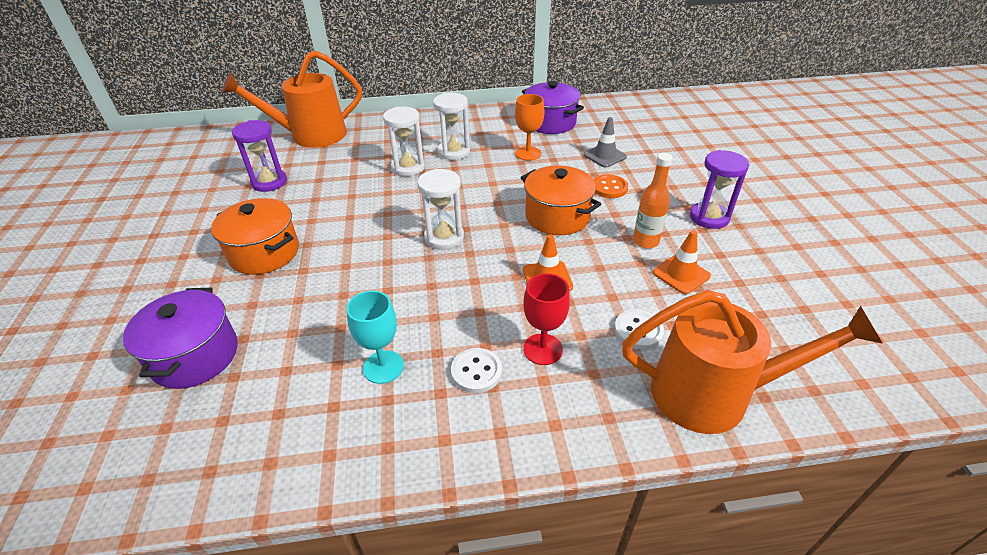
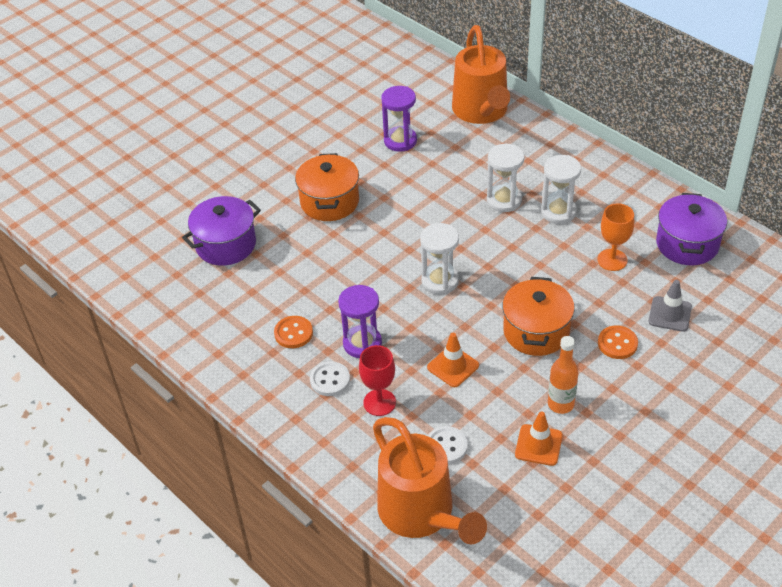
camera: 55 degrees right, 5 degrees up
(310, 135) = (482, 112): orange watering can -> orange watering can turned 135 degrees counterclockwise
(383, 367) = (293, 333): turquoise goblet -> orange button
(709, 217) = (644, 433): purple hourglass -> purple hourglass (362, 343)

